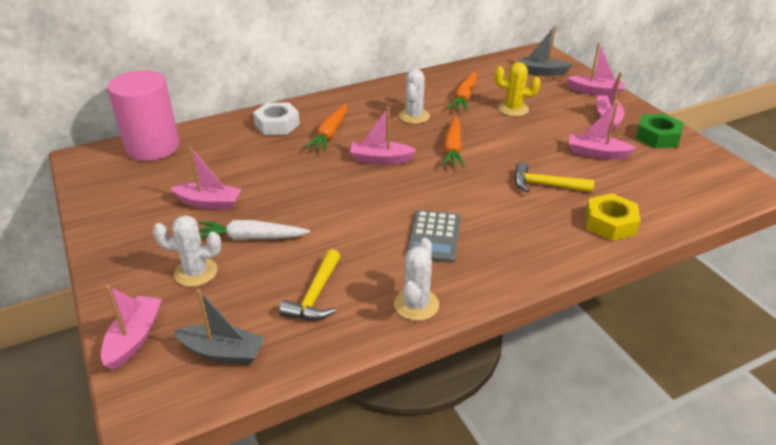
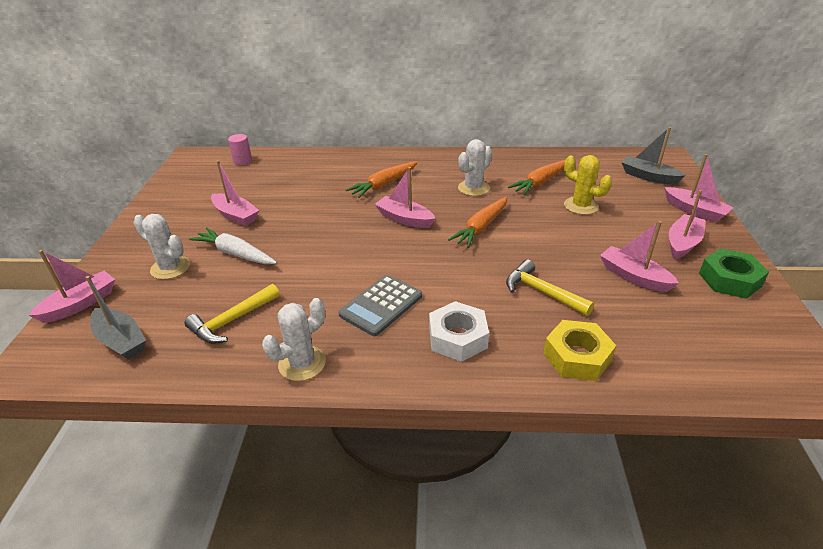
camera: 30 degrees right, 0 degrees up
(153, 147) = (242, 161): pink cylinder -> pink cylinder, size x0.40
(277, 124) = (349, 166): white nut -> white nut (457, 337)

